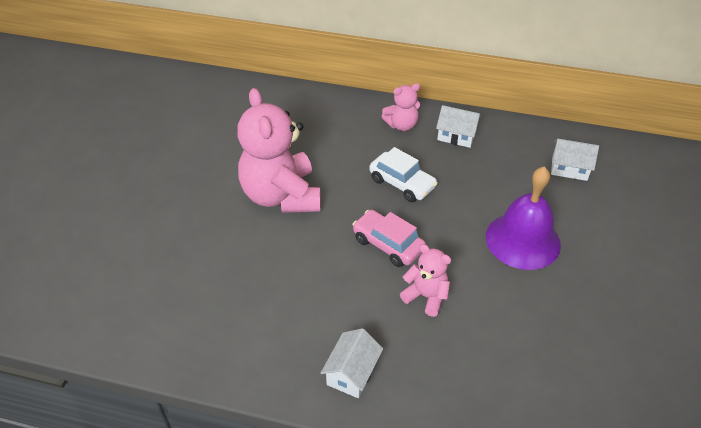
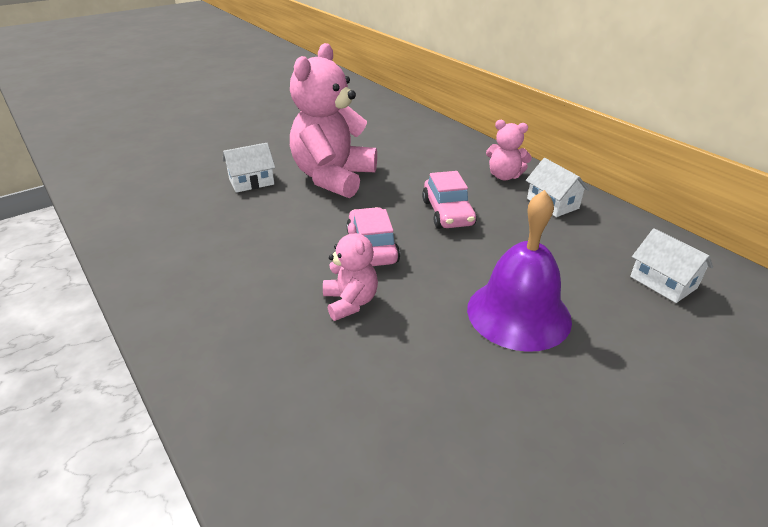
camera: 40 degrees right, 10 degrees down
(352, 373) = (204, 318): white house -> white house (251, 182)
(402, 183) = (448, 213): white car -> pink car

